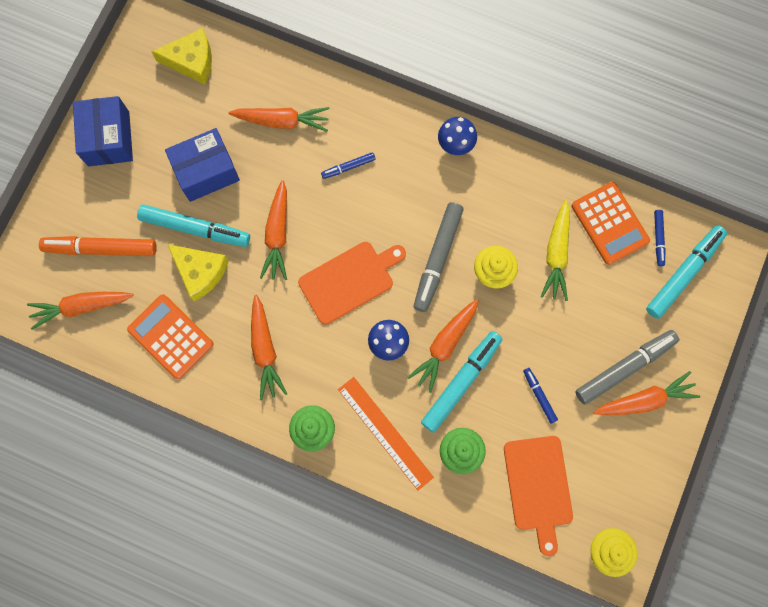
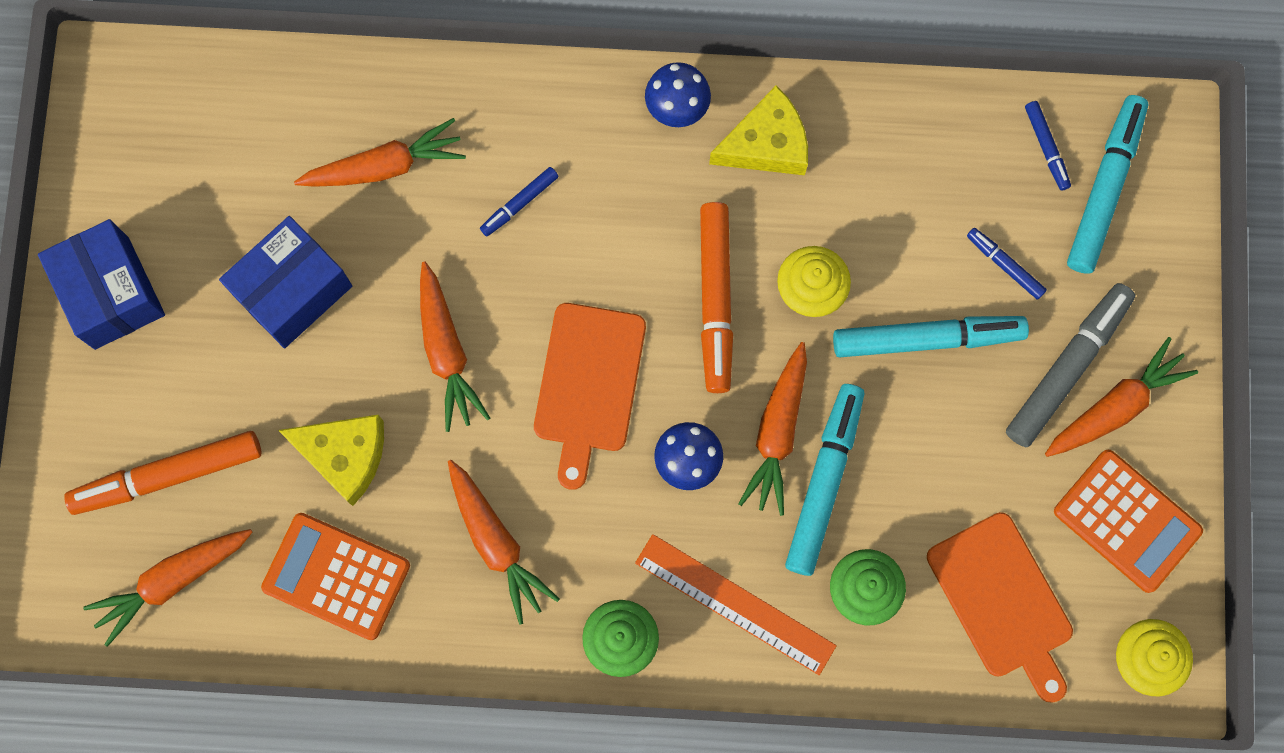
camera: 20 degrees left, 0 degrees up
(191, 61) = (200, 119): yellow cheese -> yellow cheese (766, 144)
(195, 228) = (310, 389): turquoise marker -> turquoise marker (927, 339)
(349, 280) = (589, 384): orange cutting board -> orange cutting board turned 150 degrees clockwise
(437, 258) = (715, 300): grey marker -> orange marker
(539, 396) = (952, 459): blue marker -> blue marker (1004, 265)
(556, 254) = (898, 227): yellow carrot -> none
(609, 223) = (963, 150): orange calculator -> orange calculator (1127, 521)

